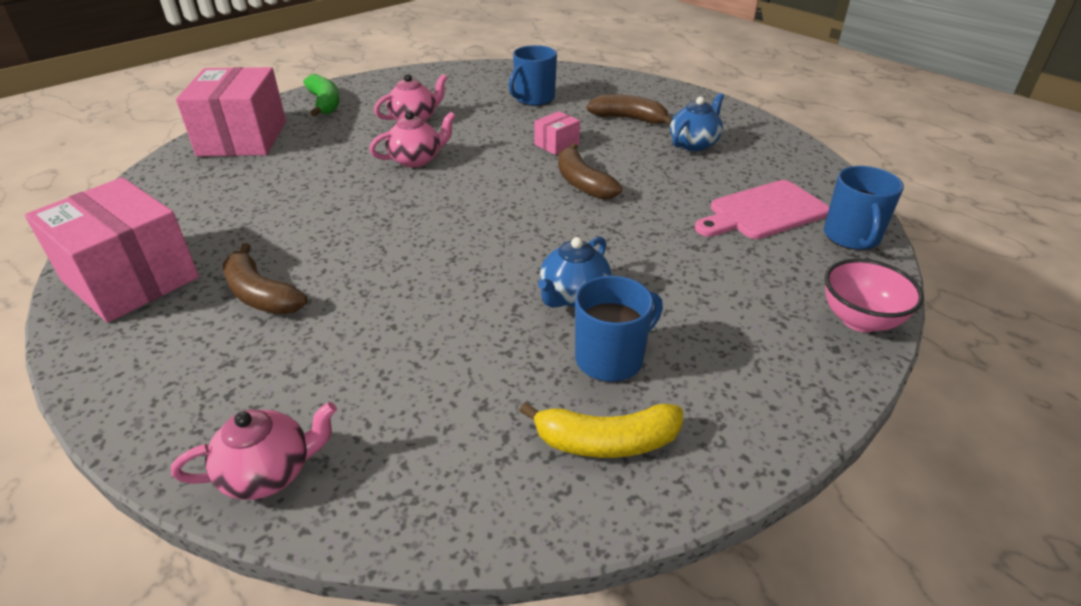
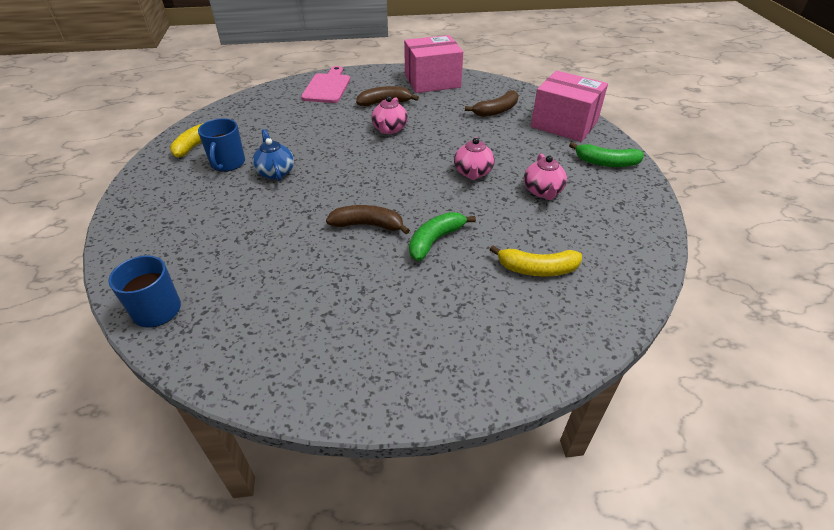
camera: 125 degrees right, 5 degrees up
(268, 473) = (286, 89): pink teapot -> pink teapot (389, 129)
(534, 99) = (537, 269): blue mug -> yellow banana
(557, 144) = (435, 240): pink box -> green banana
(629, 119) = (441, 308): brown banana -> brown banana (496, 111)
(694, 144) = (355, 321): blue teapot -> none
(763, 212) = (233, 287): pink cutting board -> pink cutting board (327, 87)
(860, 320) = (122, 250): pink bowl -> none

